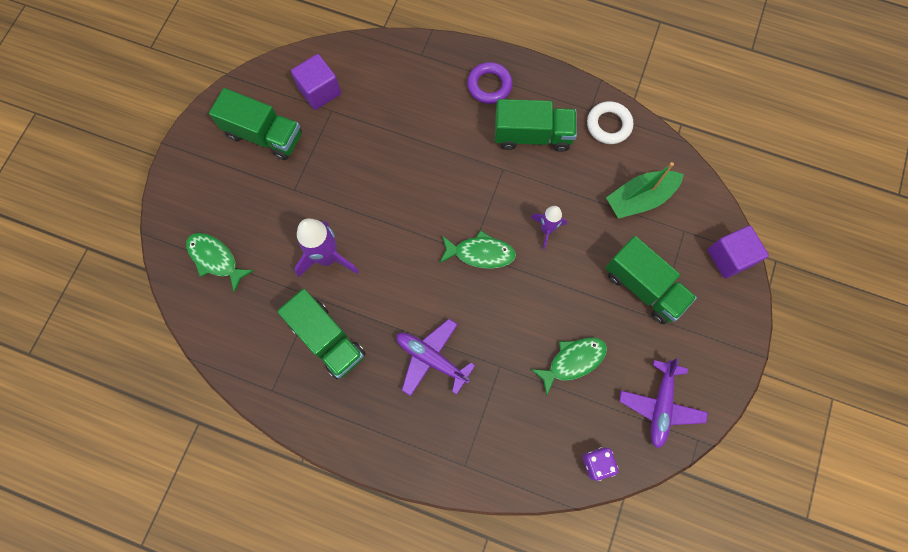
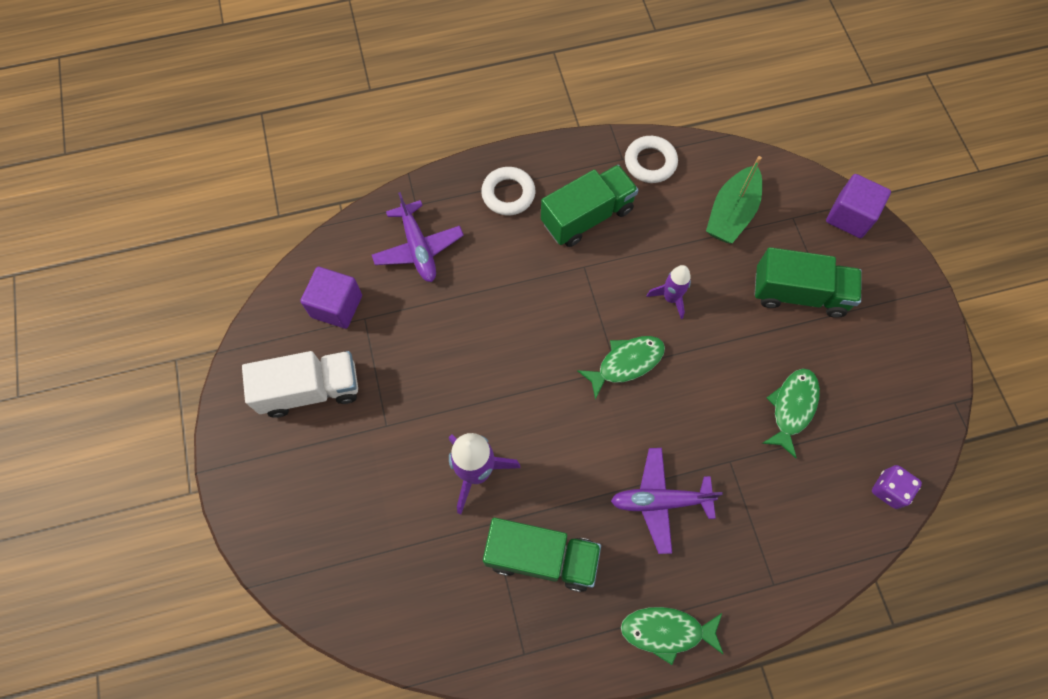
camera: 35 degrees left, 5 degrees down
(215, 259) = (355, 557): green fish -> green fish (666, 631)
(264, 135) = (310, 390): green truck -> white truck
(489, 85) = (508, 194): purple ring -> white ring
(660, 405) = (899, 394): purple plane -> purple plane (418, 248)

